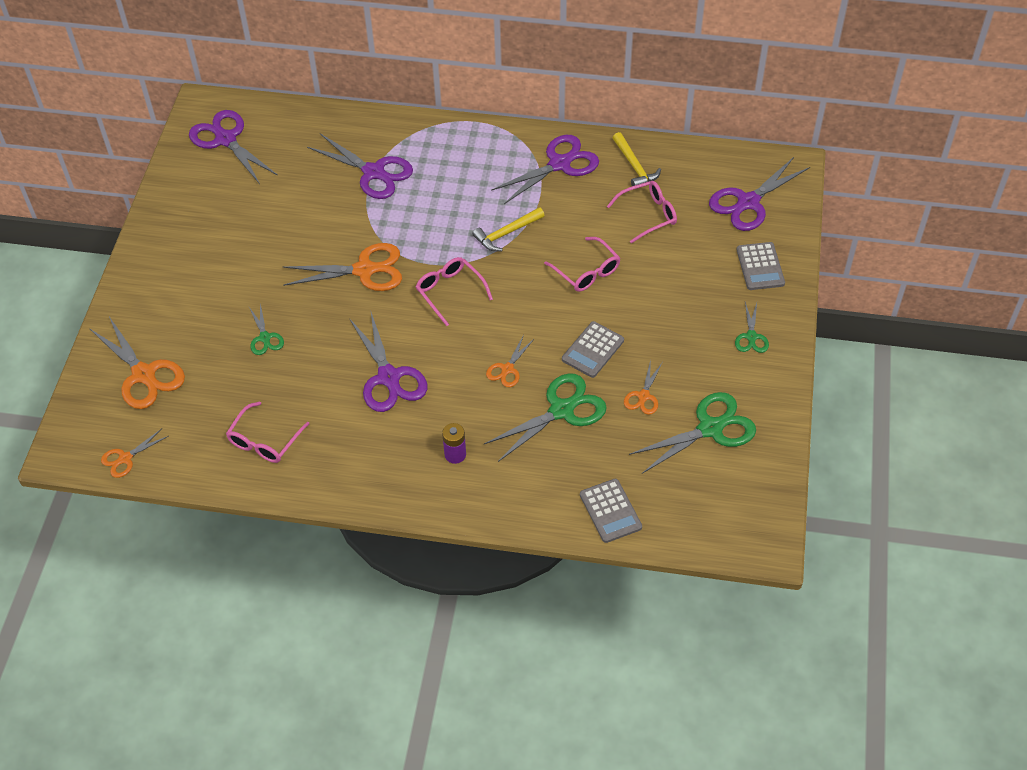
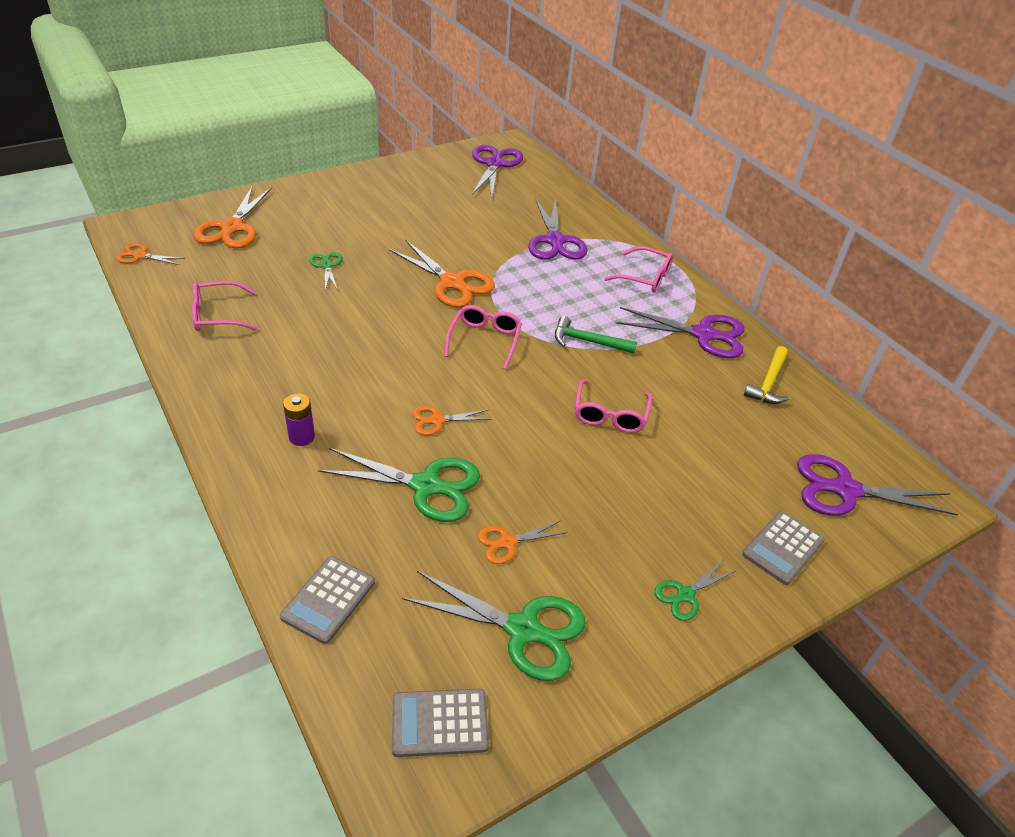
camera: 45 degrees right, 10 degrees down
(265, 338) = (327, 266): green scissors -> green scissors turned 135 degrees clockwise
(389, 377) = (352, 351): purple scissors -> none
(506, 233) = (588, 341): yellow hammer -> green hammer
(593, 350) = (524, 469): grey calculator -> grey calculator (439, 723)
(648, 215) = (728, 422): pink glasses -> pink glasses (645, 277)

